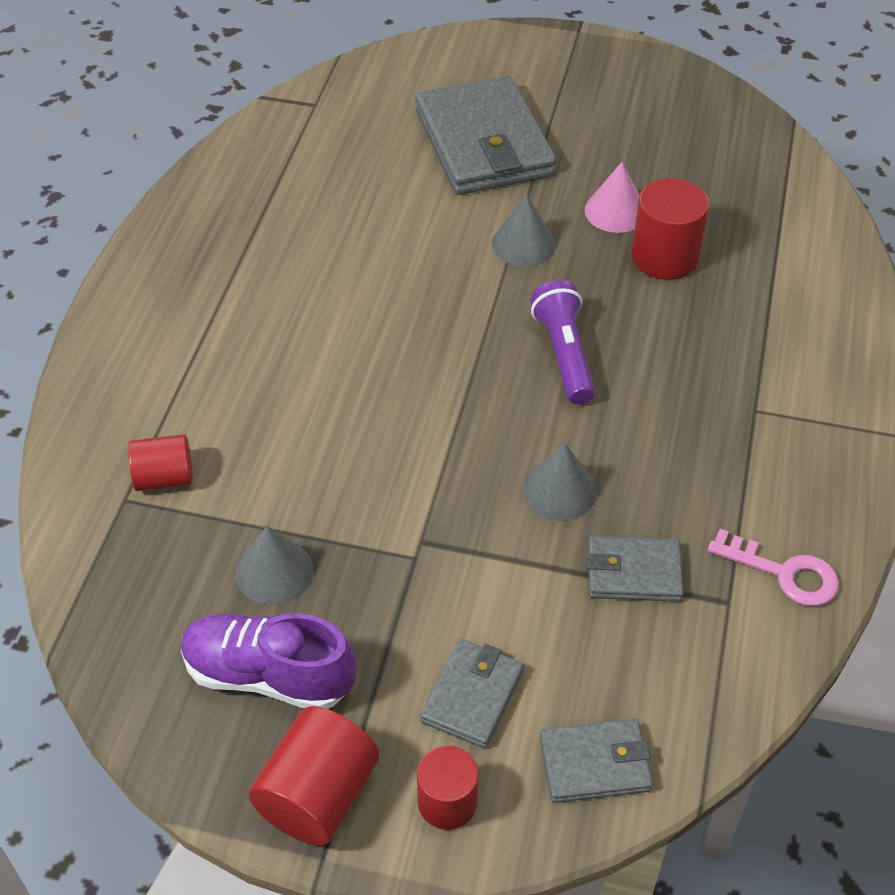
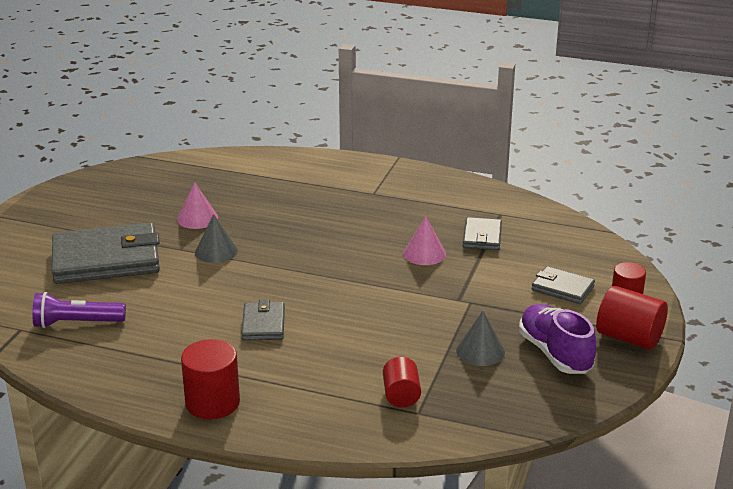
camera: 85 degrees left, 20 degrees down
(268, 675) = (555, 353): purple shoe -> purple shoe turned 135 degrees clockwise
(560, 490) = (424, 253): grey cone -> pink cone
(564, 354) = (319, 245): purple flashlight -> purple flashlight (76, 323)
(594, 764) = (598, 257): grey wallet -> grey wallet (263, 324)
(664, 257) = (245, 206): red cylinder -> red cylinder (212, 403)
(784, 573) = (483, 198): pink key -> none

